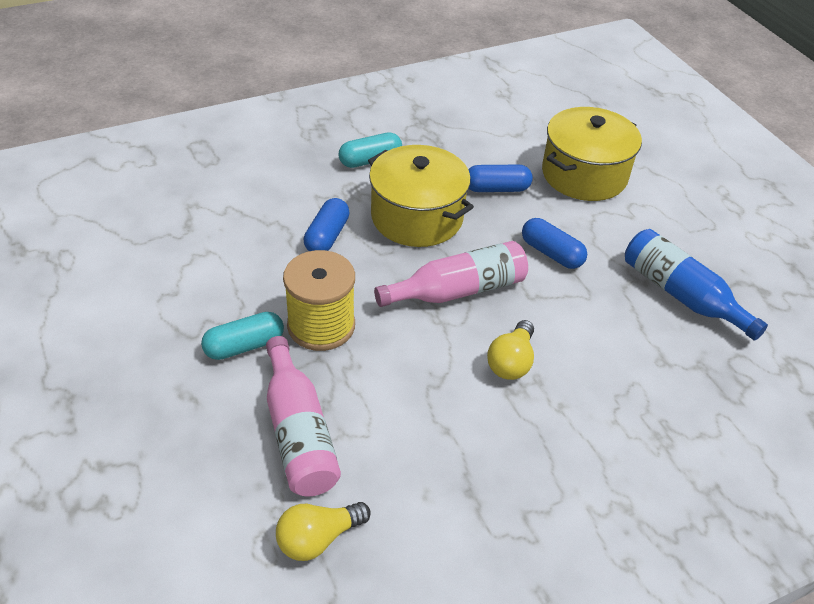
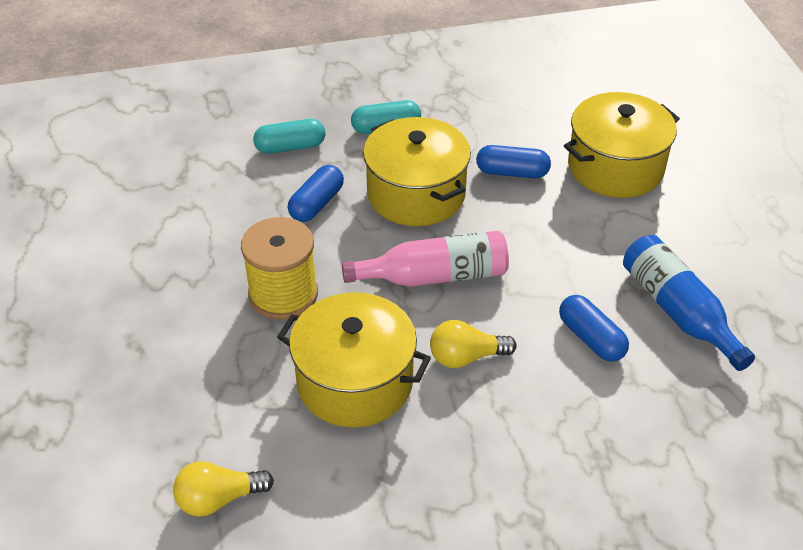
camera: 15 degrees right, 0 degrees up
(244, 346) = (202, 304): turquoise capsule -> turquoise capsule (290, 147)
(299, 432) = (230, 395): pink bottle -> none
(416, 400) = (355, 382): none -> yellow pot
(511, 362) = (466, 357): yellow light bulb -> yellow light bulb turned 45 degrees clockwise
(551, 253) = (548, 249): blue capsule -> blue capsule (591, 338)

